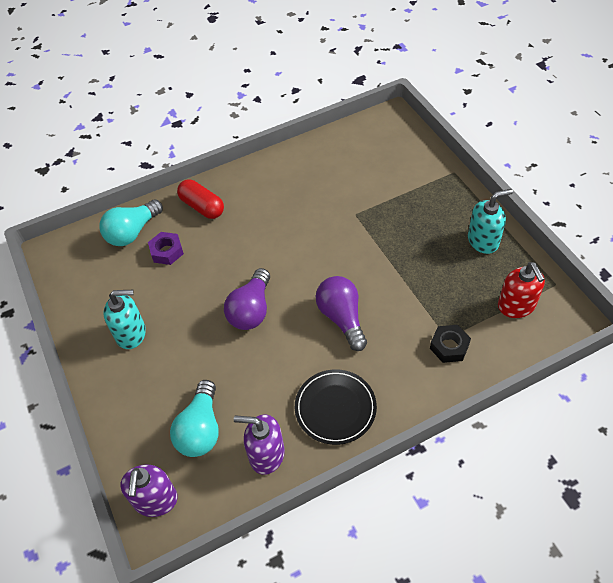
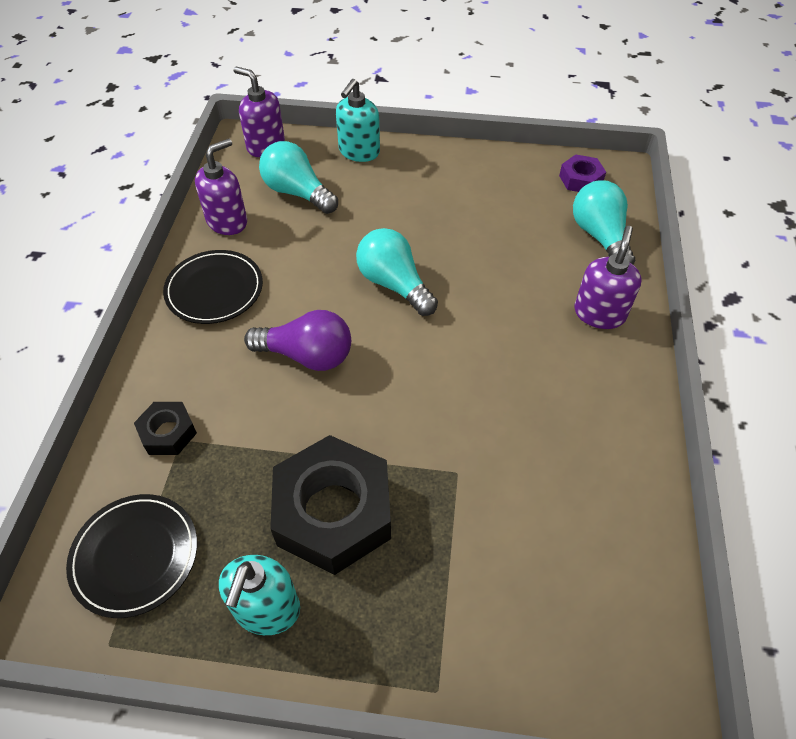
camera: 120 degrees right, 0 degrees up
(131, 334) = (449, 187): turquoise soap dispenser -> turquoise soap dispenser (359, 152)
(167, 251) = (544, 252): purple nut -> purple nut (580, 179)
(202, 207) = (599, 313): red capsule -> purple soap dispenser
(251, 310) = (394, 284): purple light bulb -> turquoise light bulb
(419, 246) = (333, 512): none -> black nut
(516, 306) = (135, 556): red soap dispenser -> black plate

